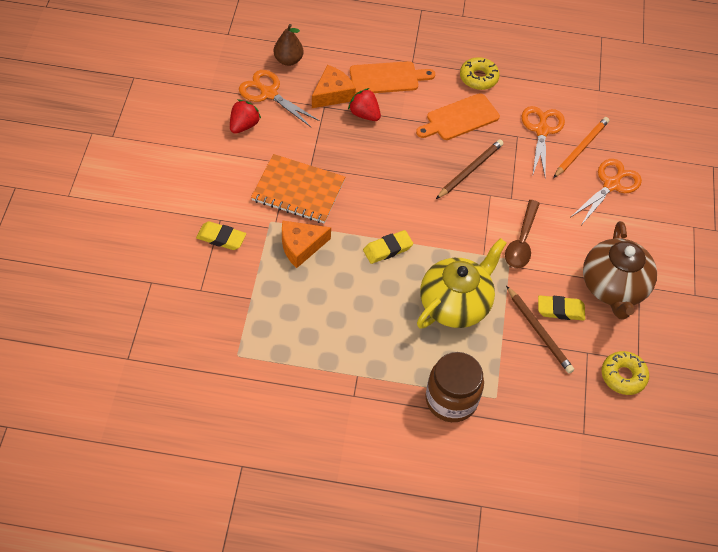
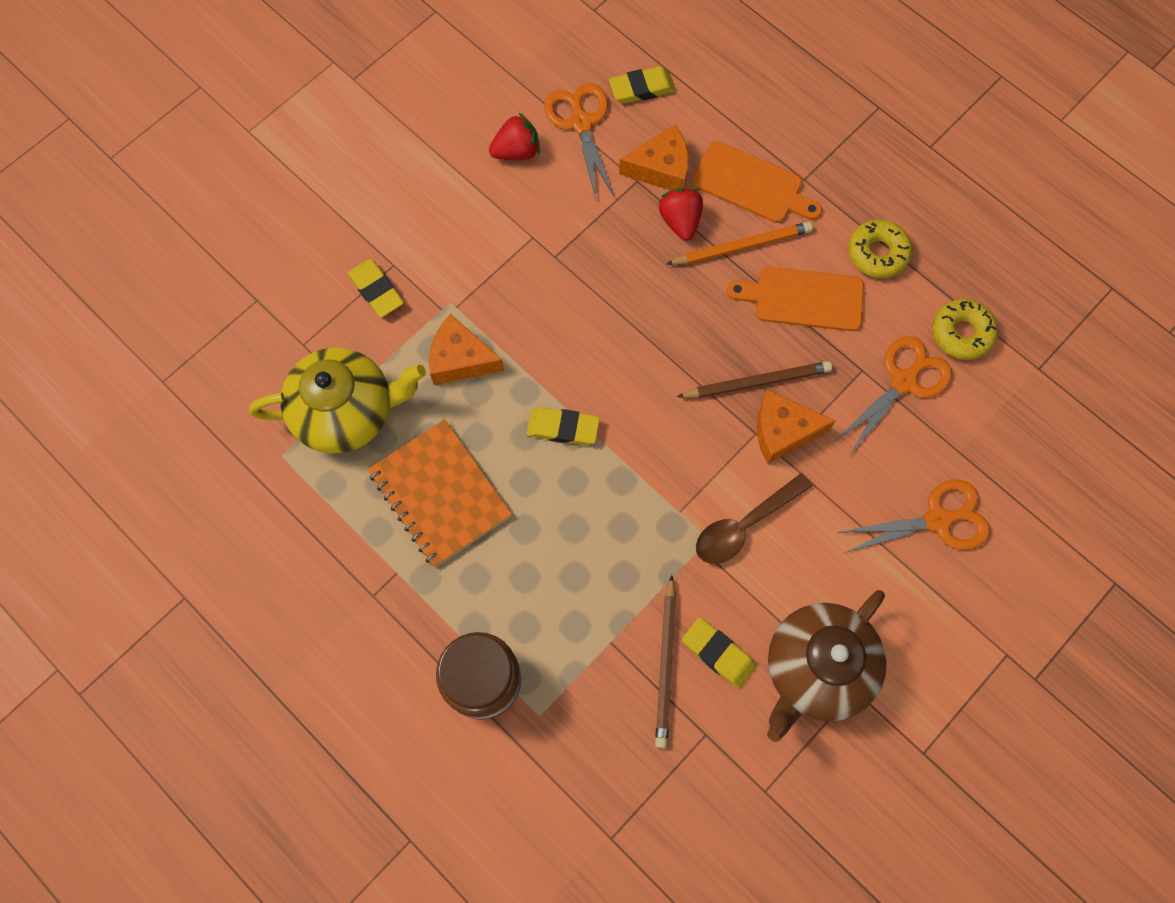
camera: 40 degrees right, 15 degrees up
(288, 60) = (642, 88): brown pear -> yellow eraser
(298, 190) = (515, 280): orange notebook -> orange notebook (440, 494)
(455, 304) = (589, 557): yellow teapot -> yellow teapot (347, 412)
(503, 186) = (783, 431): none -> orange cheese
(580, 148) = (938, 440): orange pencil -> orange pencil (741, 246)
(623, 376) = (726, 799): yellow donut -> yellow donut (961, 333)

